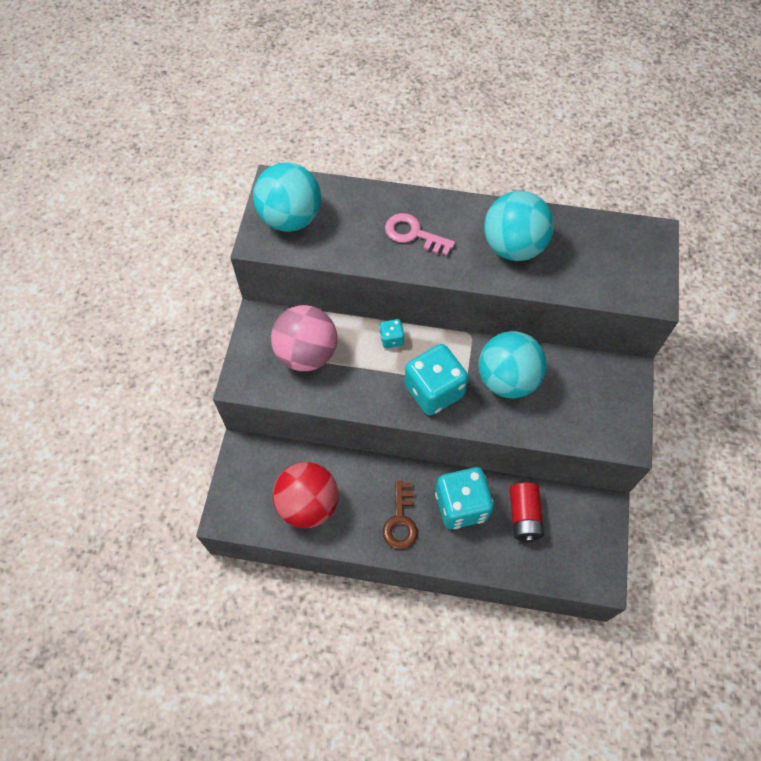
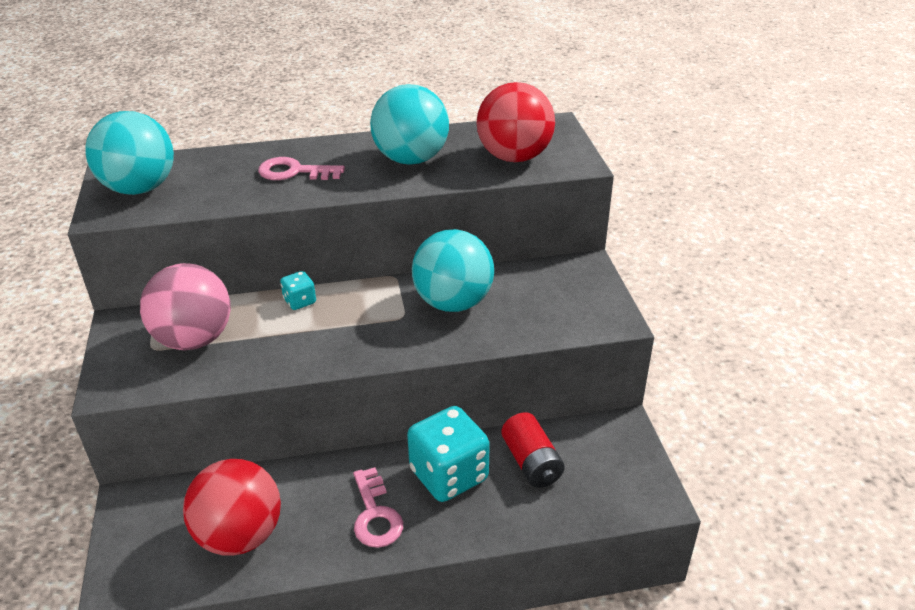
camera: 20 degrees left, 25 degrees down
(400, 520) = (375, 514): brown key -> pink key
(434, 390) = (369, 333): turquoise dice -> none
(601, 270) = (514, 157): none -> red ball

